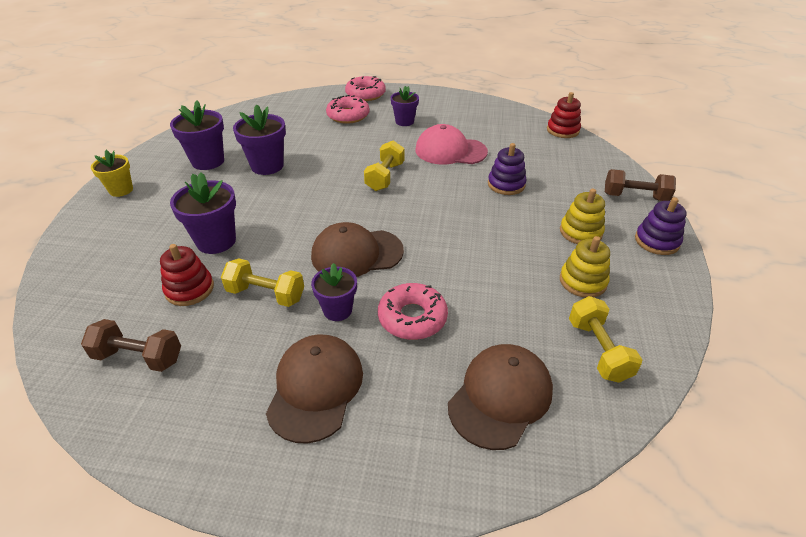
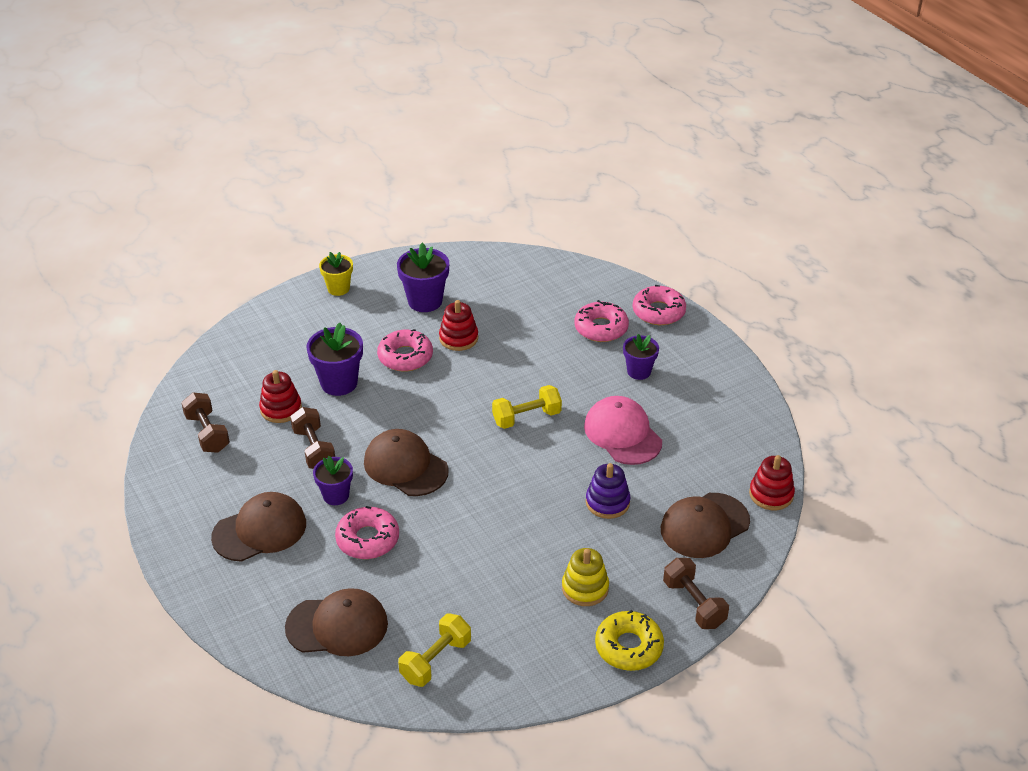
camera: 50 degrees right, 0 degrees up
(245, 196) = (405, 357): none -> pink donut
(266, 294) = (314, 449): yellow dumbbell -> brown dumbbell
(267, 166) = (458, 338): purple flower pot -> red stacking toy
(566, 161) = (704, 525): none -> brown cap
(582, 281) = (512, 618): yellow stacking toy -> none
(656, 241) = (628, 647): purple stacking toy -> yellow donut

